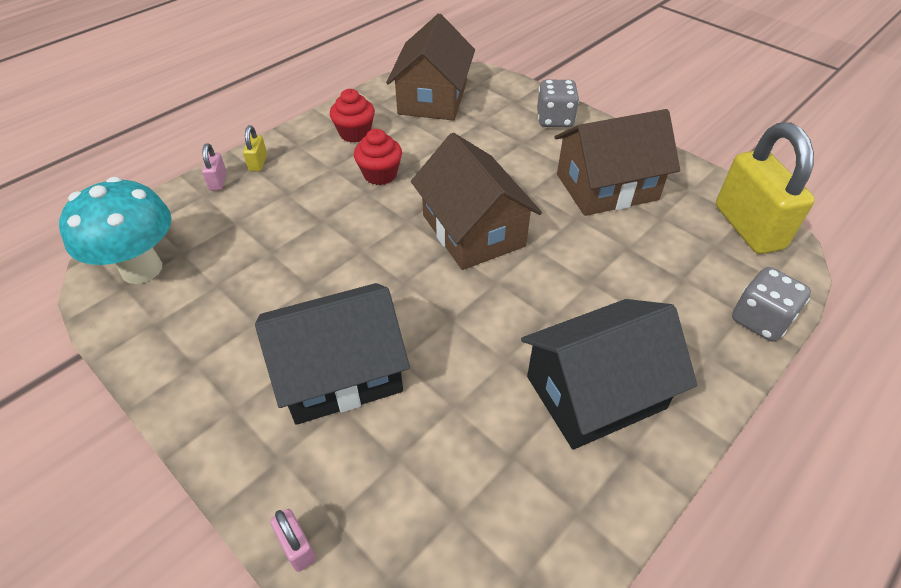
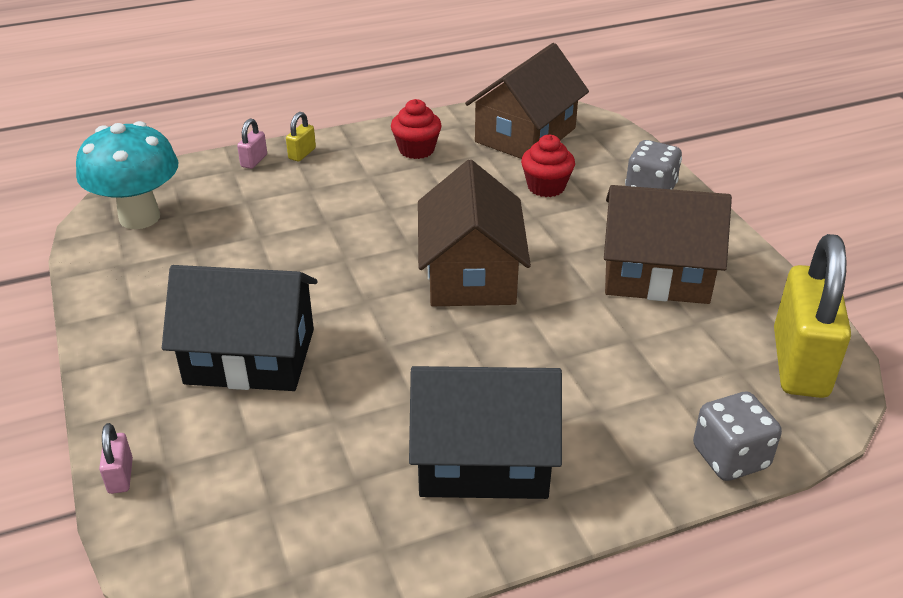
camera: 25 degrees right, 10 degrees down
(380, 174) = (414, 195): red cupcake -> red cupcake (546, 187)

